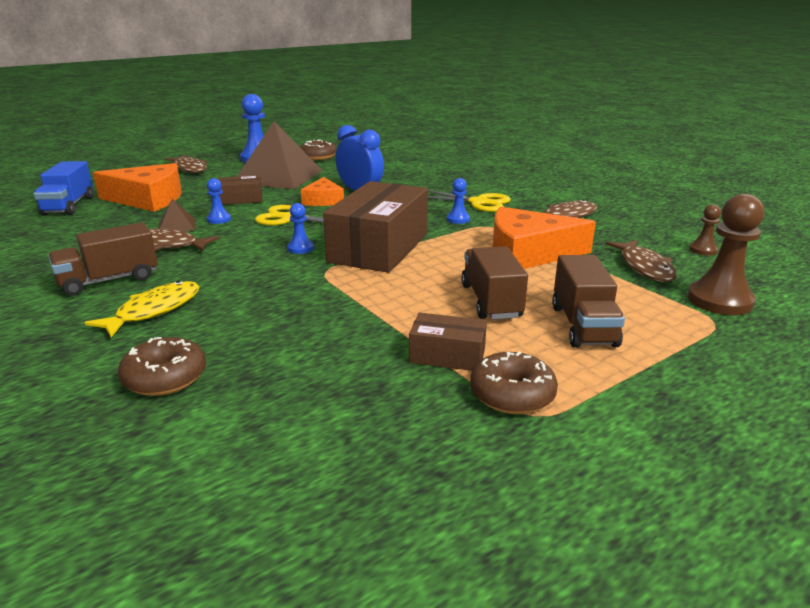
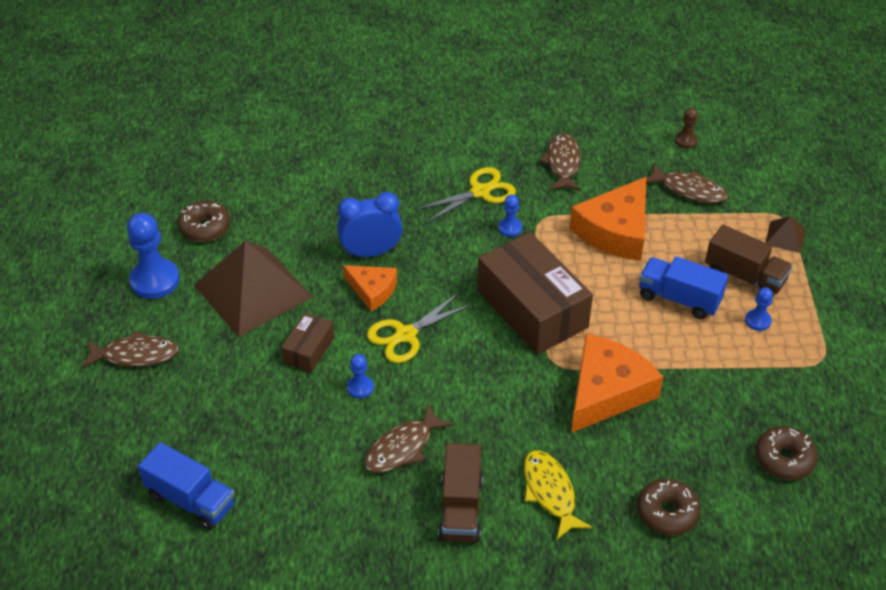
camera: 55 degrees left, 20 degrees up
(148, 199) = (232, 424): orange cheese -> orange cheese (607, 391)
(177, 226) = (351, 425): brown pyramid -> brown pyramid (785, 236)
(300, 248) = (491, 358): blue pawn -> blue pawn (757, 321)
(447, 355) = (735, 361): brown box -> none
(491, 301) = (679, 299): brown truck -> blue truck
(512, 394) = (797, 357): brown donut -> brown donut (784, 459)
(719, 300) = (760, 193): brown pawn -> none

